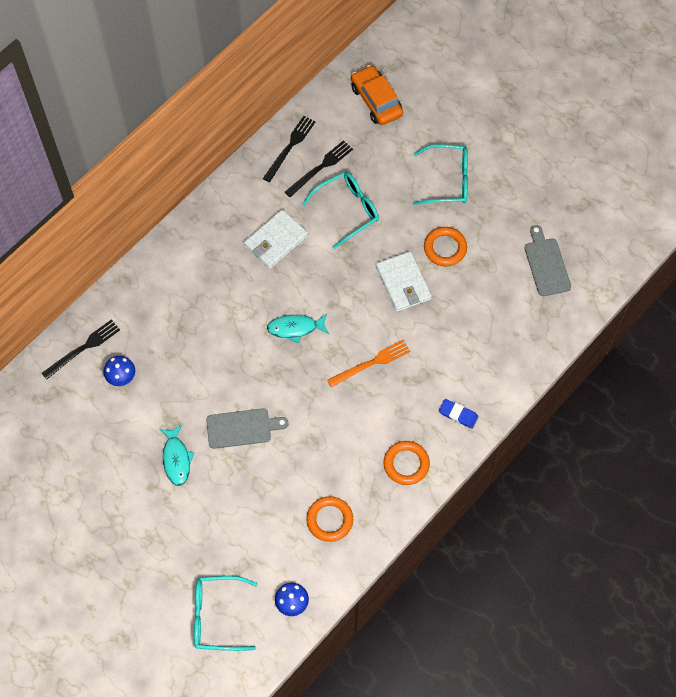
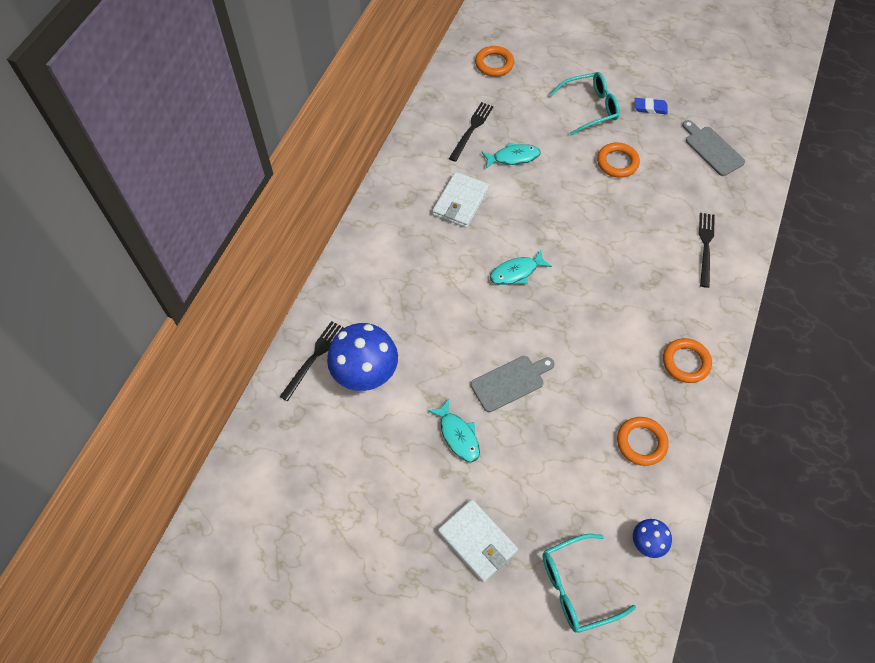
camera: 20 degrees left, 5 degrees down
(121, 377) = (365, 373): blue mushroom -> blue mushroom, size x1.99
(290, 147) = (435, 121): black fork -> black fork (705, 246)
(347, 210) = (513, 157): turquoise glasses -> turquoise fish
(371, 363) = (604, 280): orange fork -> none
(376, 101) = (494, 64): orange car -> orange ring
(403, 283) = (596, 202): white wallet -> white wallet (477, 541)
(458, 414) = (708, 300): blue eraser -> blue eraser (650, 108)

